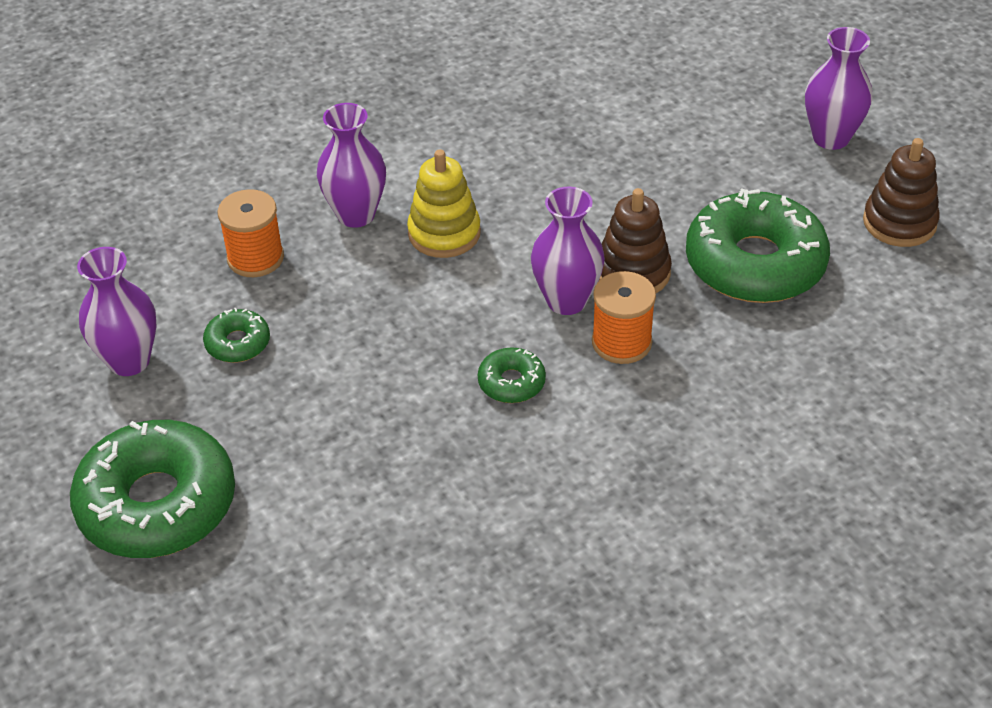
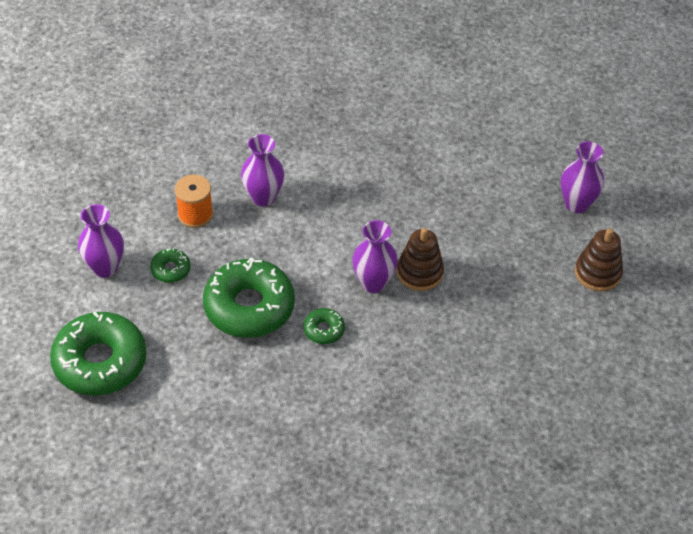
camera: 10 degrees right, 5 degrees up
(444, 233) = (313, 221): yellow stacking toy -> none
(621, 342) = (397, 318): orange spool -> none
(755, 263) = (497, 282): green donut -> green donut (249, 306)

